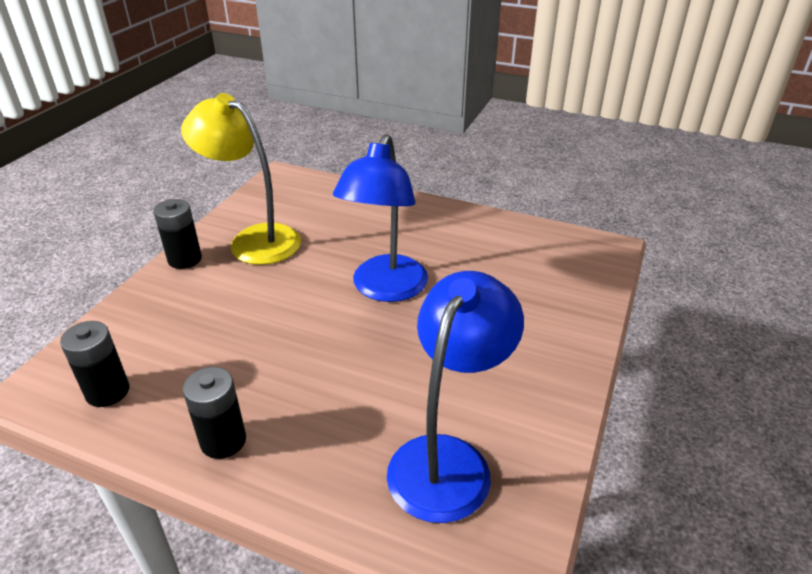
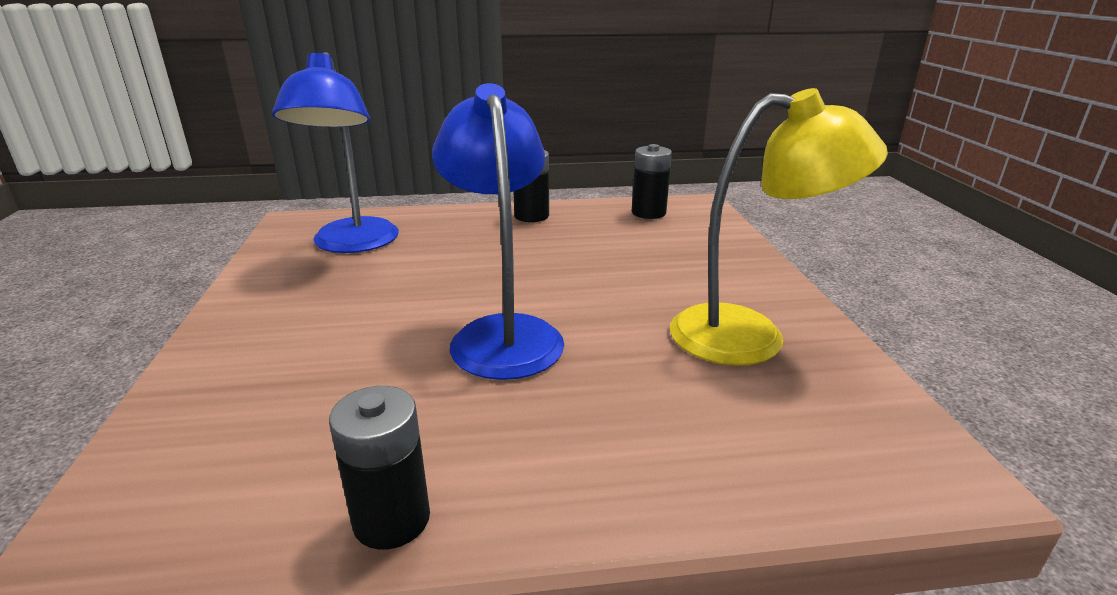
camera: 150 degrees right, 10 degrees down
(185, 259) = (779, 291): black battery -> black battery (391, 519)

